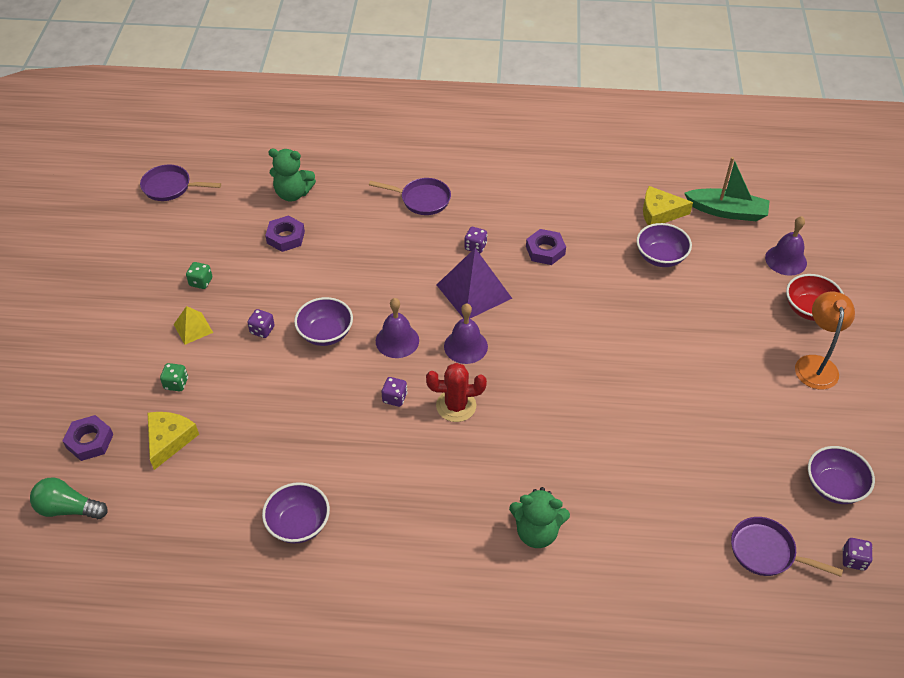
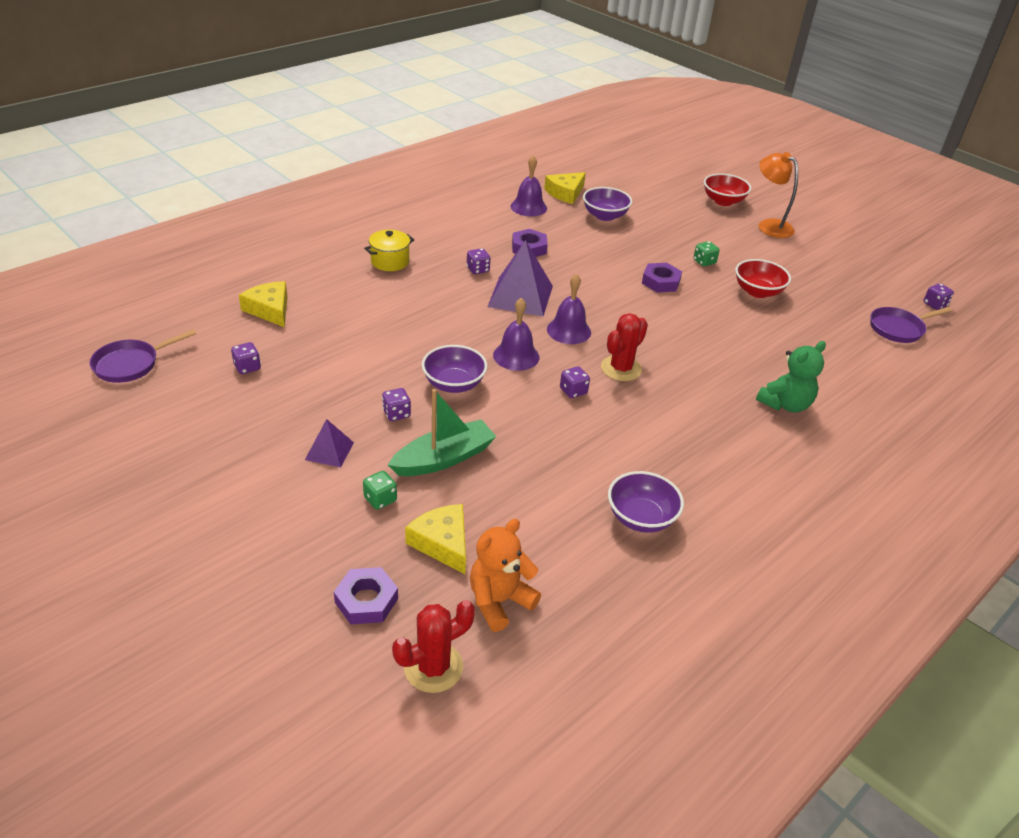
camera: 50 degrees left, 10 degrees down
(68, 508) = (433, 667): green light bulb -> red cactus
(147, 502) = (499, 601): none -> orange teddy bear
(193, 328) = (329, 451): yellow pyramid -> purple pyramid
(201, 282) = (281, 414): green dice -> green dice (704, 262)
(225, 232) = (247, 367): none -> purple dice
(286, 237) = (312, 341): purple nut -> purple nut (660, 282)
(293, 194) = (270, 310): green teddy bear -> yellow cheese
(422, 199) = (390, 261): purple pan -> yellow pot
(684, 421) = (757, 292): none -> red bowl
(727, 211) = (602, 175): green boat -> green boat (444, 458)
(786, 260) = (672, 184): purple bell -> purple bell (528, 207)
(834, 486) = (872, 277): purple bowl -> none

